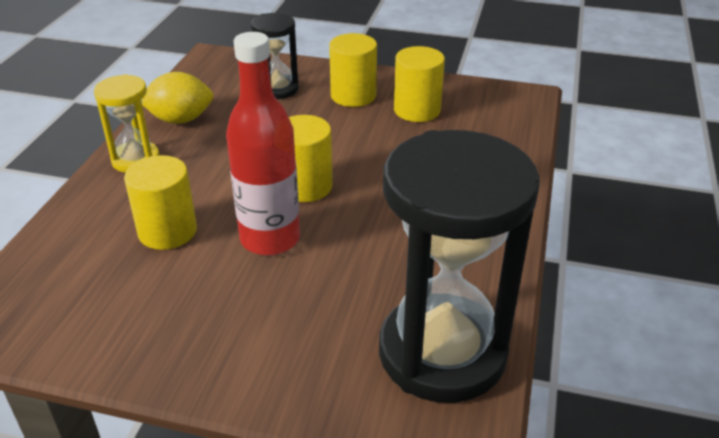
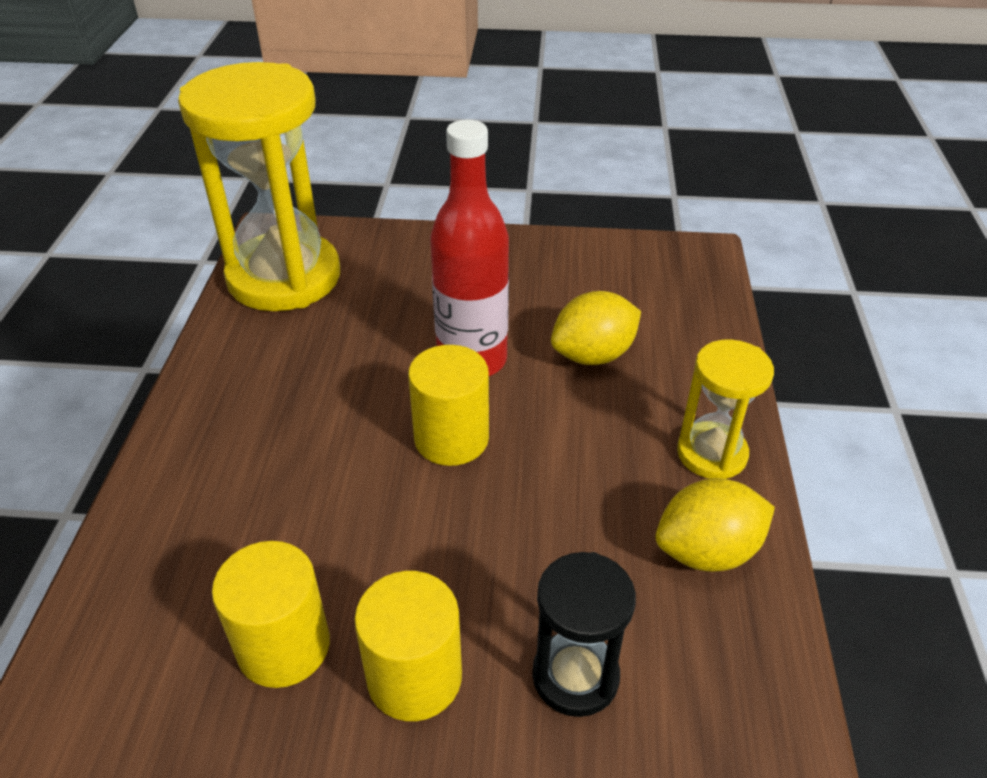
camera: 170 degrees right, 5 degrees up
(167, 231) = (593, 355): yellow cylinder -> yellow lemon
(442, 353) = (284, 277): black hourglass -> yellow hourglass

